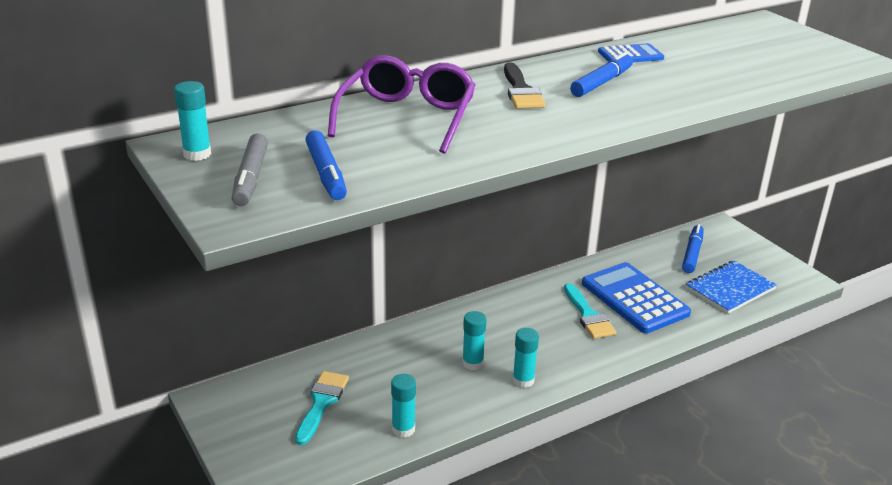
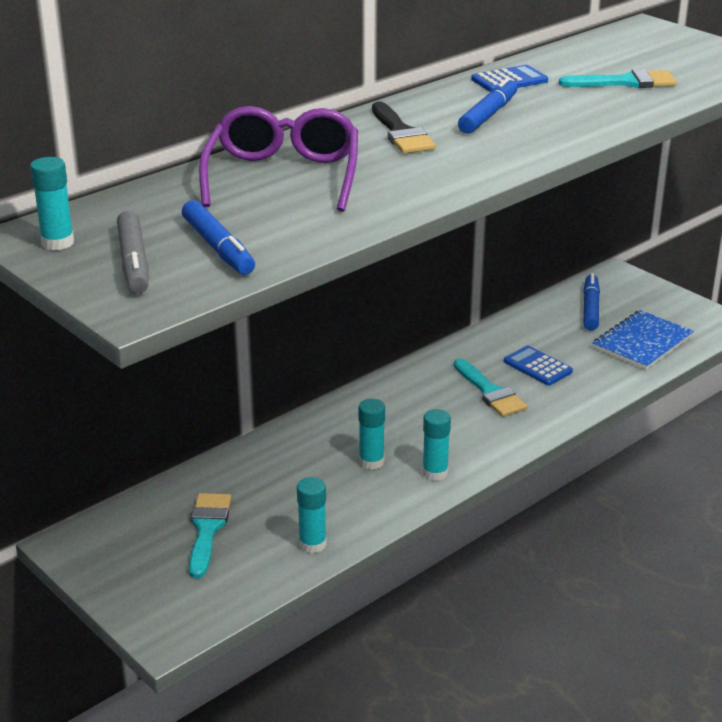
camera: 10 degrees left, 0 degrees up
(634, 298) = (537, 366): blue calculator -> blue calculator, size x0.52
(732, 66) = (625, 82): none -> turquoise brush

